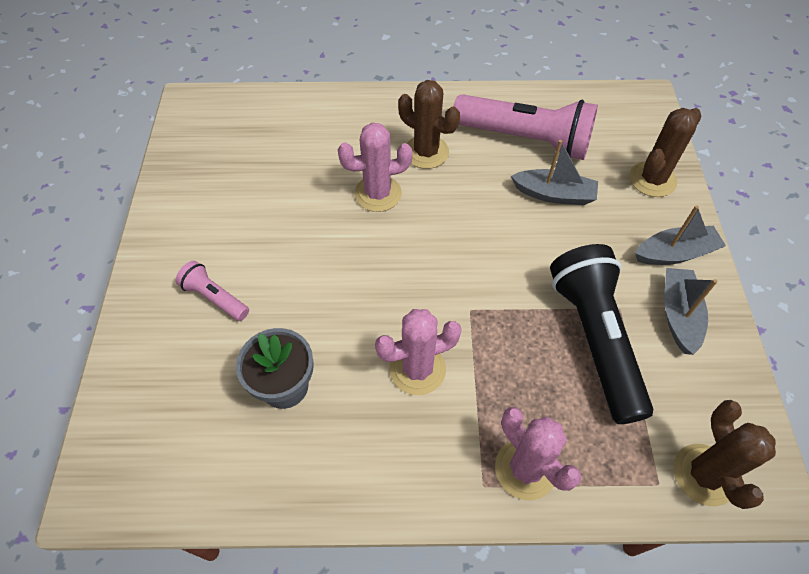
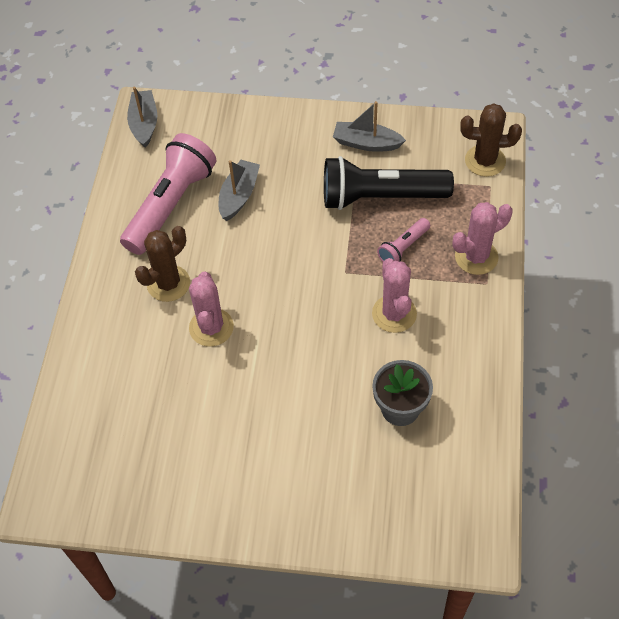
camera: 80 degrees left, 0 degrees up
(215, 298) = (307, 465): pink flashlight -> pink flashlight (403, 248)
(652, 179) = (236, 126): brown cactus -> none
(674, 253) = (312, 131): grey boat -> grey boat (144, 124)

